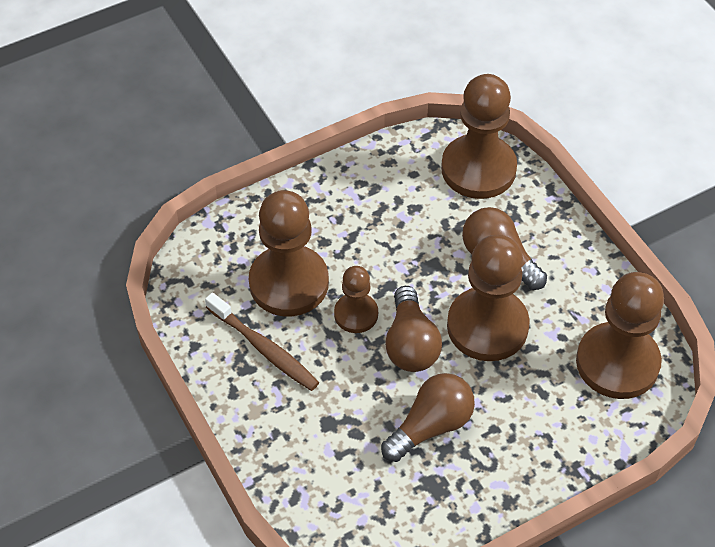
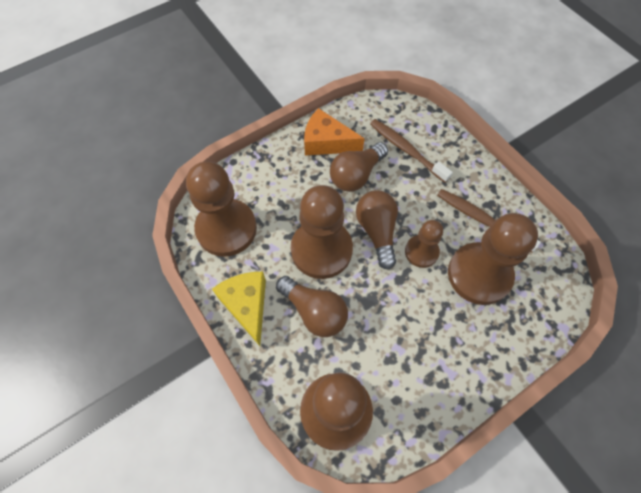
camera: 175 degrees right, 10 degrees up
(348, 461) = (406, 150): none -> brown toothbrush
(472, 485) = (326, 142): none -> orange cheese
(581, 271) = (247, 305): none -> yellow cheese

